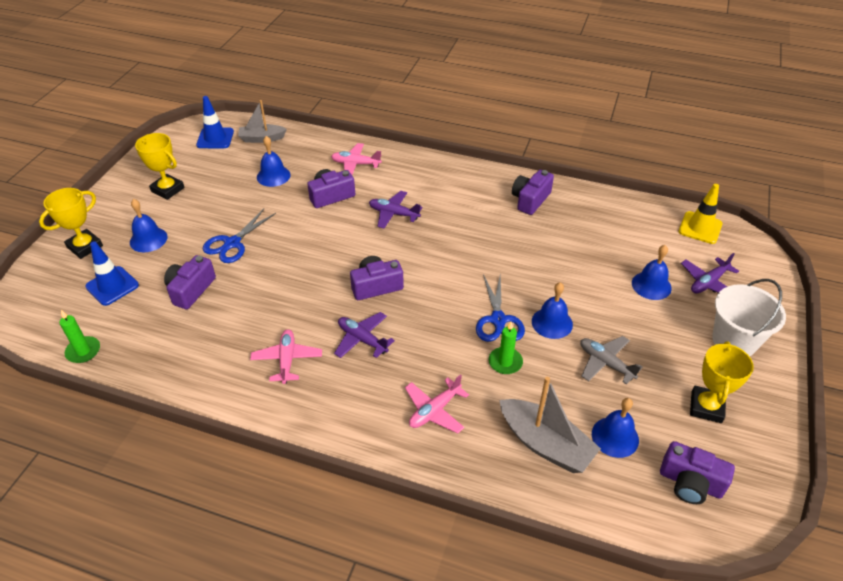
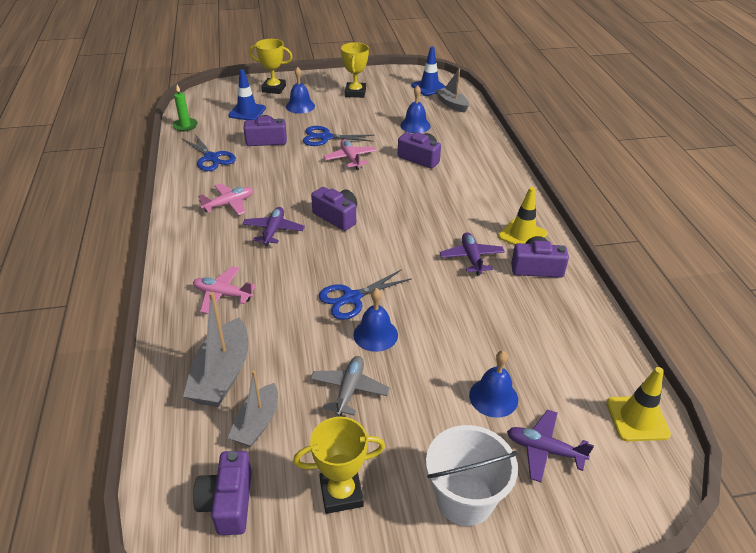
camera: 60 degrees right, 5 degrees down
(181, 348) = (211, 158): none -> blue scissors
(355, 164) = (472, 155): pink plane -> pink plane (350, 158)
(393, 214) = (431, 195): purple plane -> purple plane (471, 258)
(487, 188) = (522, 235): none -> yellow traffic cone
(505, 362) = (303, 319): green candle -> none
(615, 437) = (257, 423): blue bell -> grey boat

